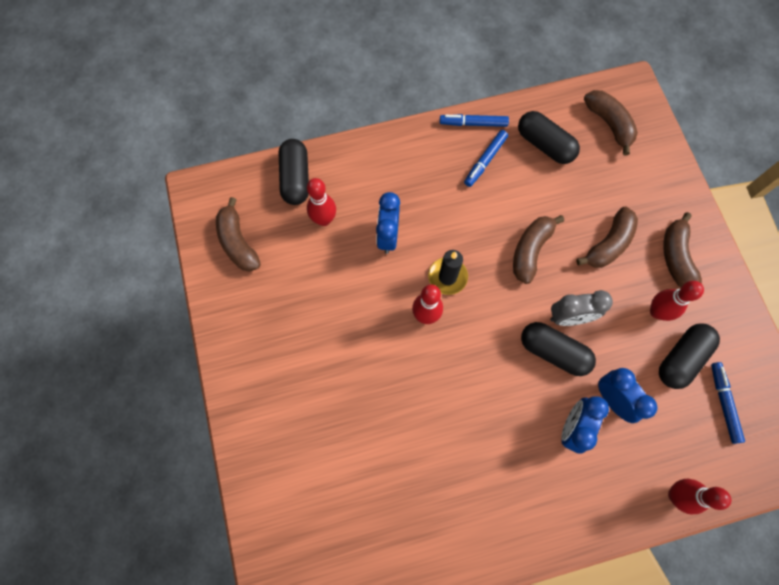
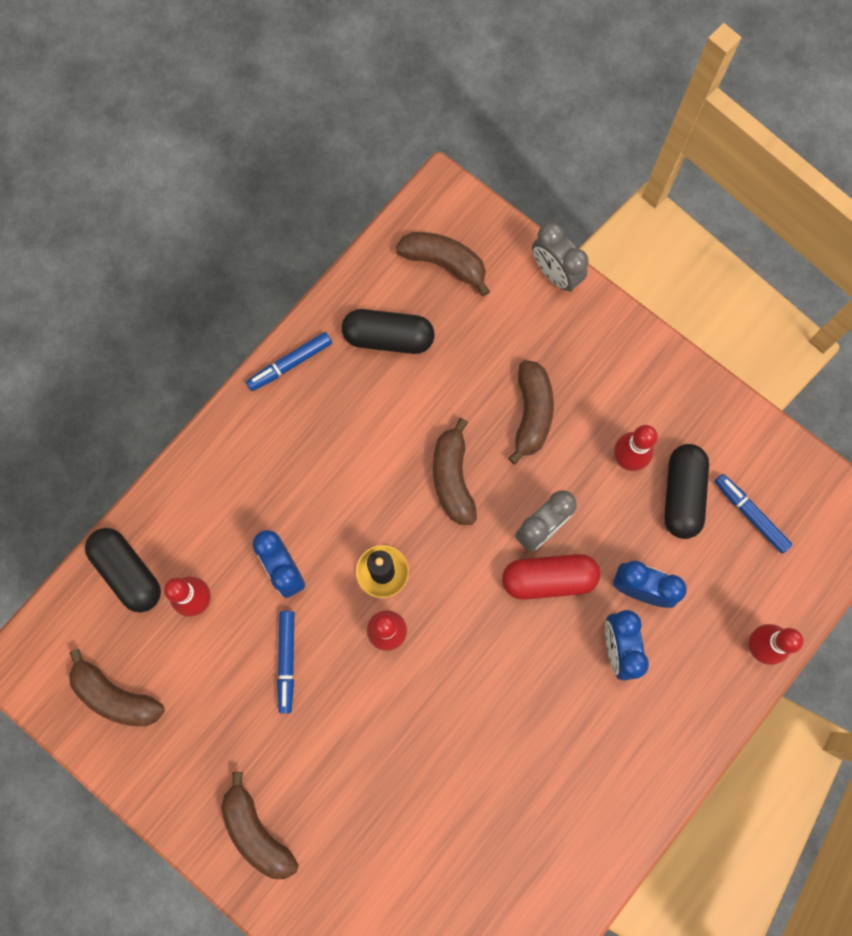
camera: 35 degrees left, 5 degrees up
(485, 161) = (334, 402): blue marker -> blue marker (287, 661)
(553, 352) = (548, 579): black capsule -> red capsule
(676, 257) = (611, 381): brown banana -> brown banana (257, 831)
(679, 171) = (555, 274): none -> grey clock

